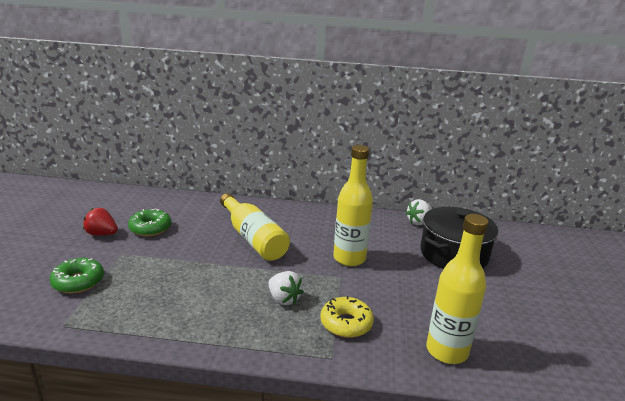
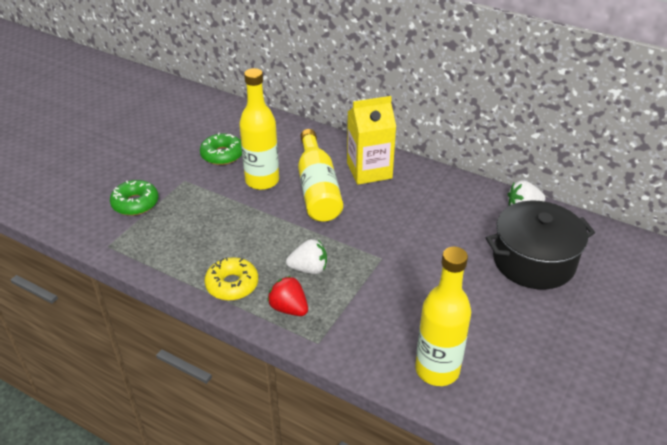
camera: 25 degrees right, 15 degrees up
(102, 234) = (175, 152): red strawberry -> red strawberry (289, 308)
(284, 299) = (309, 269): white strawberry -> white strawberry turned 75 degrees counterclockwise
(288, 218) = (369, 171): none -> yellow carton
(346, 323) = (354, 312): yellow donut -> yellow donut (232, 285)
(349, 258) = (406, 238): yellow bottle -> yellow bottle (262, 181)

